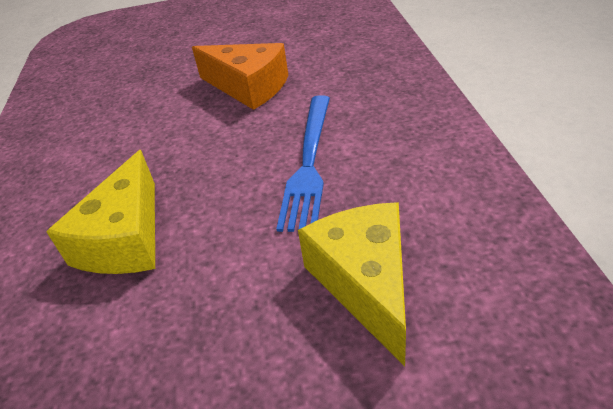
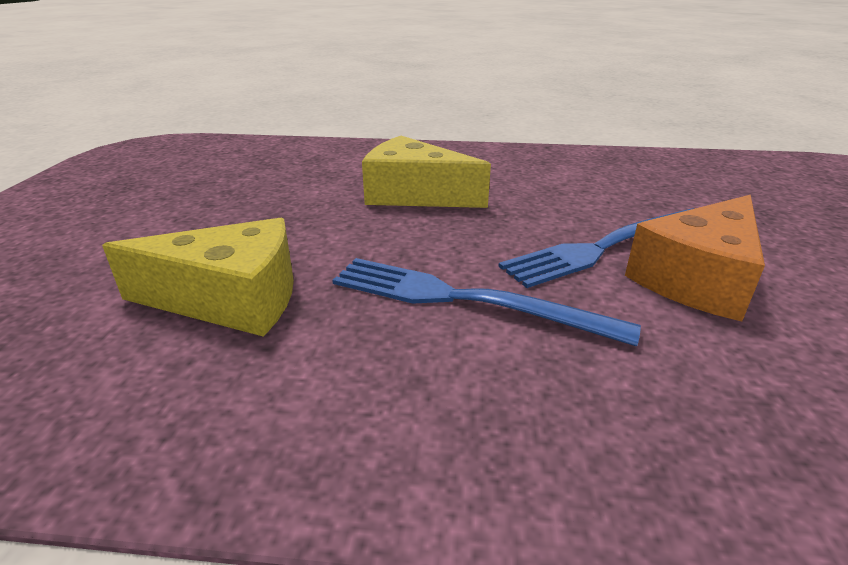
camera: 100 degrees right, 10 degrees down
(216, 119) = (606, 247): none -> blue fork

